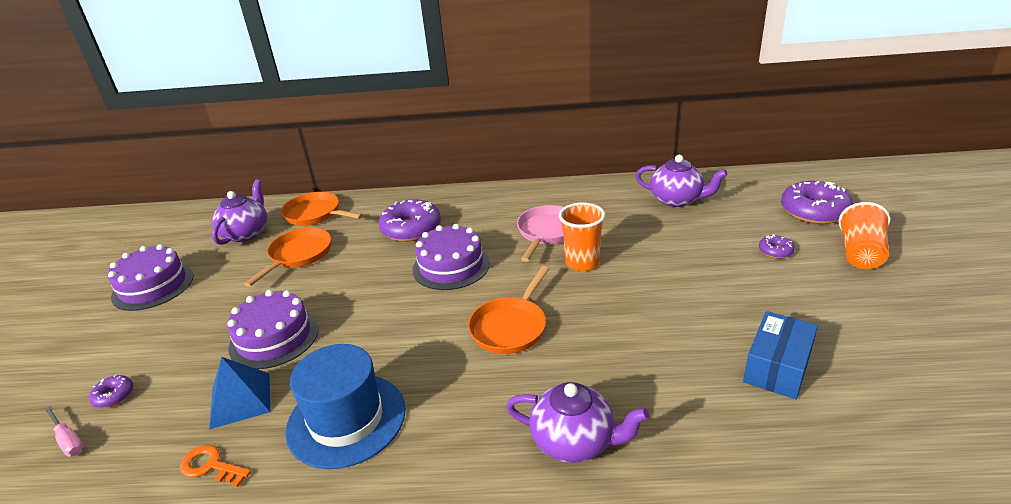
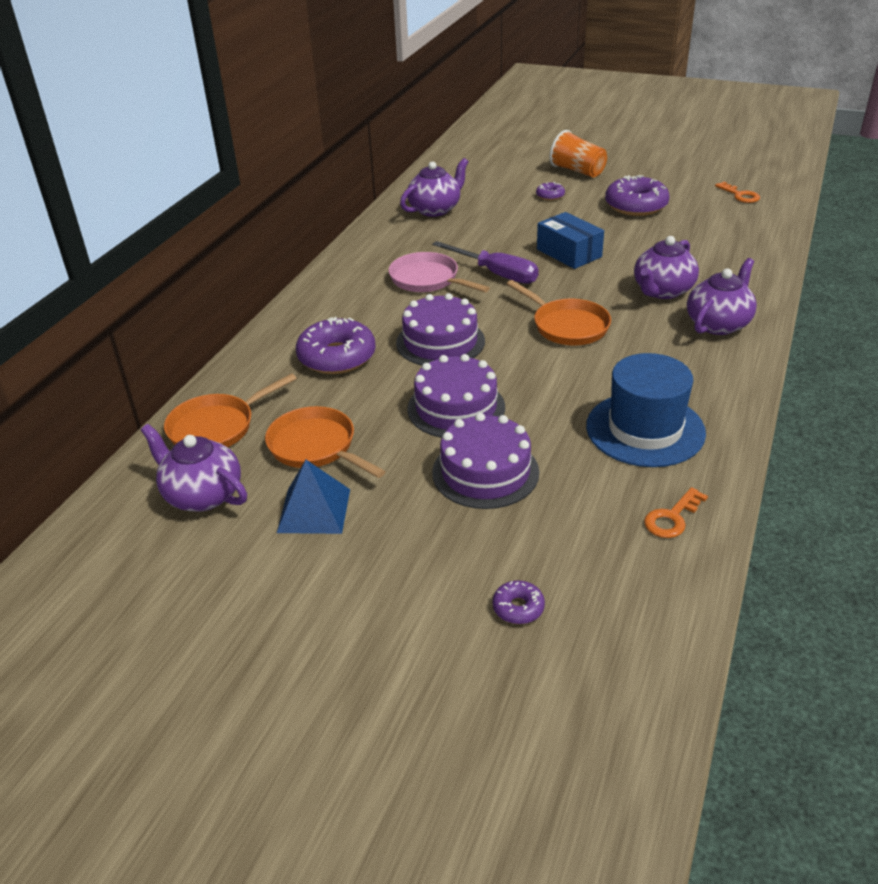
camera: 70 degrees left, 5 degrees up
(68, 440) = (583, 641): pink screwdriver -> none
(153, 286) = (271, 591): purple cake -> purple cake (456, 408)
(240, 400) = (582, 498): blue pyramid -> blue pyramid (314, 510)
(582, 262) = (496, 274): orange cup -> purple screwdriver
(622, 379) = (662, 291): none -> purple teapot
(777, 367) = (681, 235): blue box -> blue box (569, 253)
(814, 211) = (509, 167): purple donut -> purple donut (636, 206)
(962, 403) = (740, 195): none -> orange key

